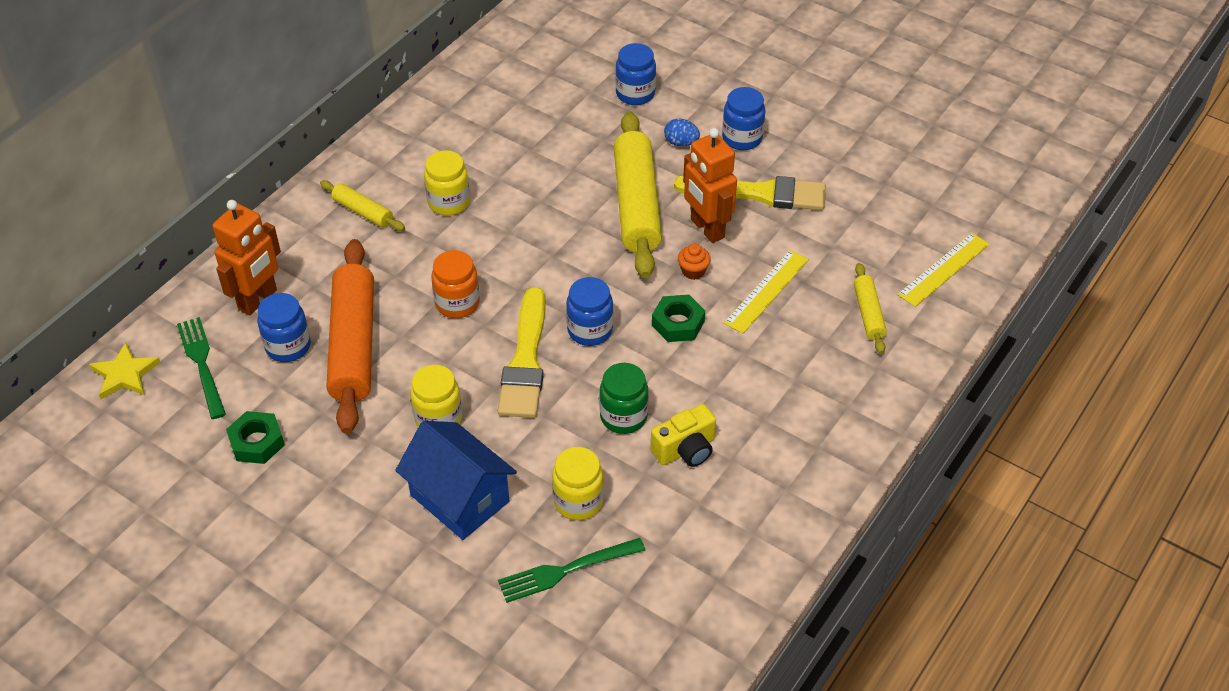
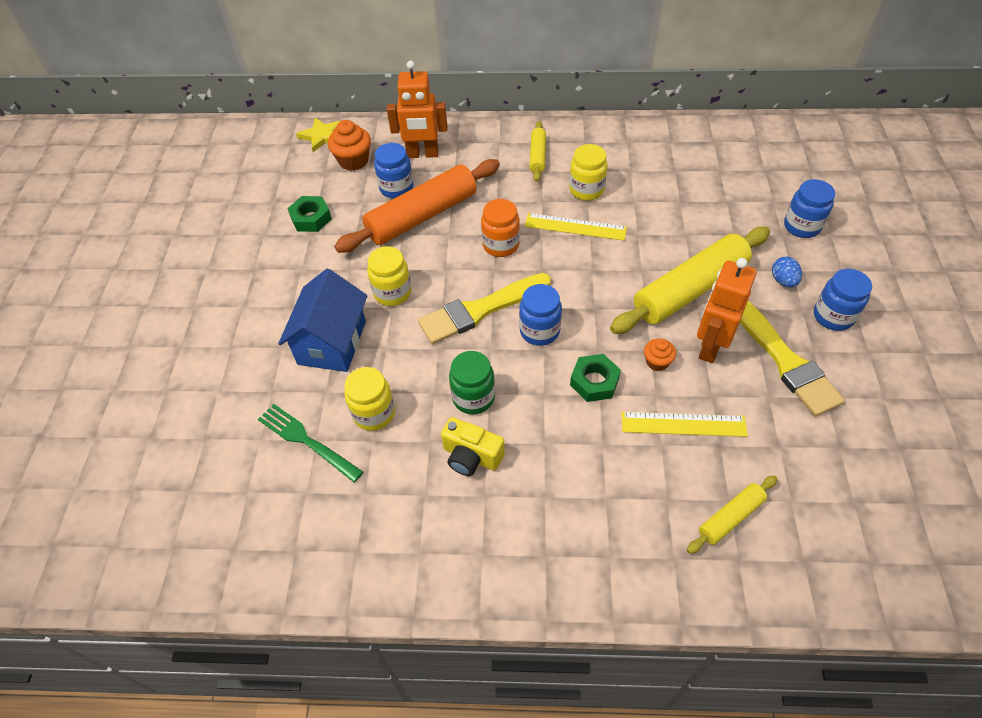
camera: 60 degrees right, 5 degrees up
(202, 364) = (353, 161): green fork -> orange cupcake
(943, 269) = (846, 556): yellow ruler -> yellow ruler (575, 227)

